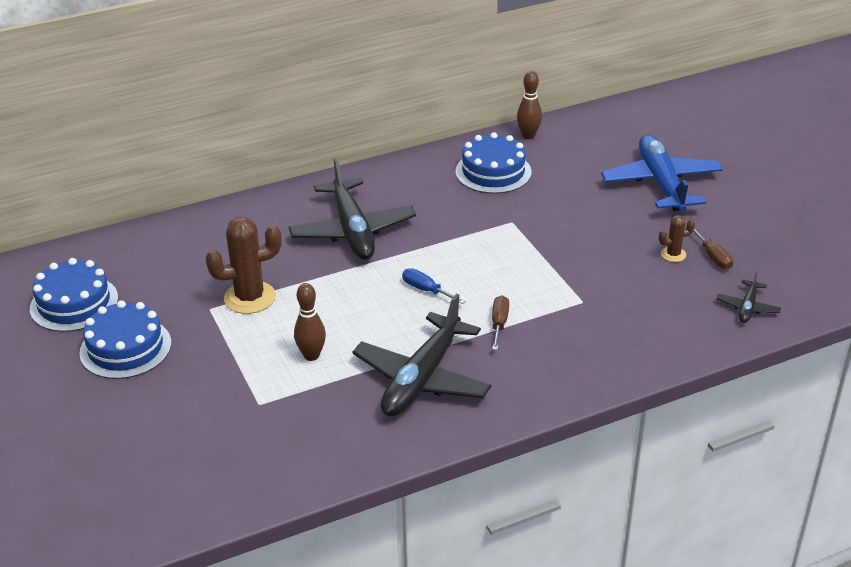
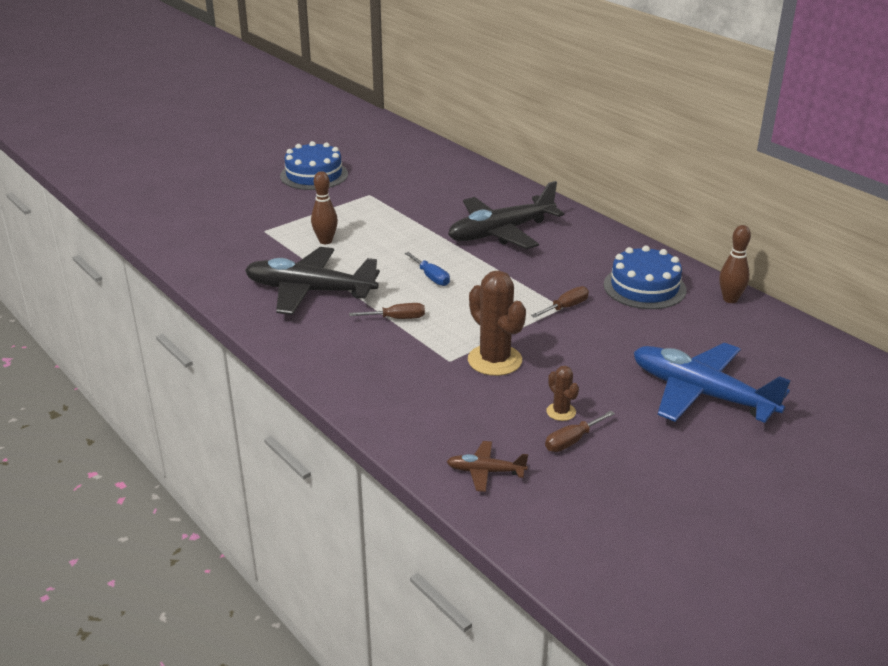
camera: 75 degrees right, 5 degrees down
(74, 303) = (357, 150): blue cake -> none
(250, 298) = (388, 206): brown cactus -> brown cactus (494, 360)
(426, 290) = (431, 277): blue screwdriver -> blue screwdriver turned 120 degrees clockwise
(512, 220) = (566, 307): none -> brown screwdriver
(661, 183) = (701, 394): blue plane -> blue plane turned 120 degrees counterclockwise
(747, 307) = (485, 471): black plane -> brown plane

